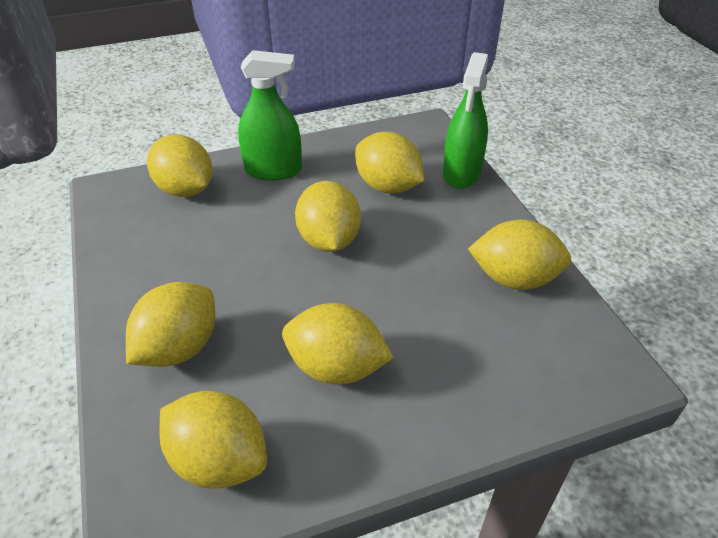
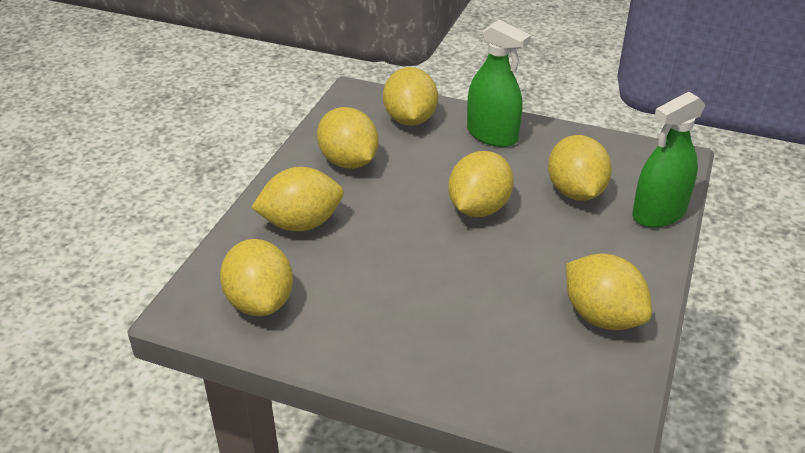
camera: 40 degrees right, 5 degrees down
(336, 367) = (389, 294): yellow lemon -> yellow lemon (348, 162)

